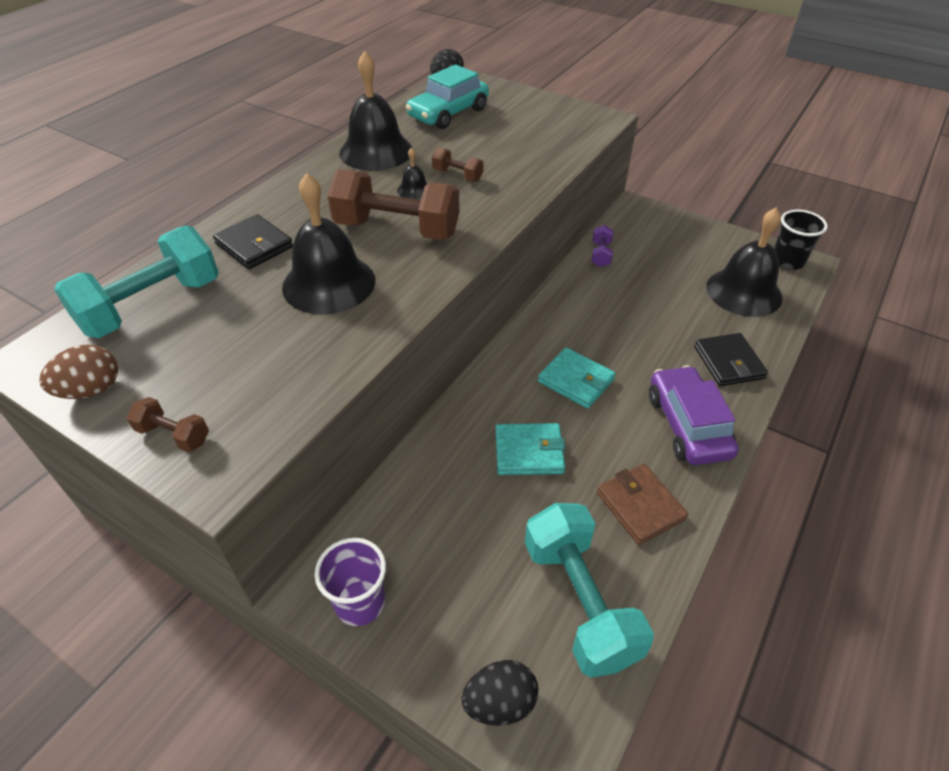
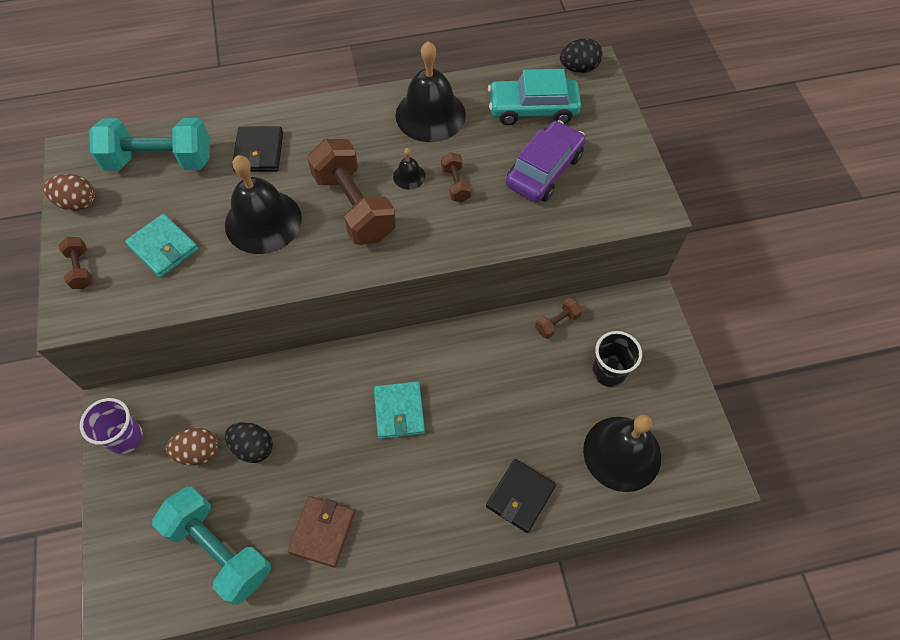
camera: 45 degrees right, 15 degrees up
(452, 548) = (198, 452): none -> brown egg
(500, 702) = (123, 557): black egg -> black egg (253, 447)
(529, 452) = (308, 434): turquoise wallet -> turquoise wallet (163, 247)
(579, 601) = (219, 549): turquoise dumbbell -> turquoise dumbbell turned 75 degrees counterclockwise
(600, 254) = (557, 323): purple dumbbell -> brown dumbbell
(687, 425) = (424, 512): purple car -> purple car (544, 170)
(787, 261) = (704, 460): black cup -> black cup (609, 372)

